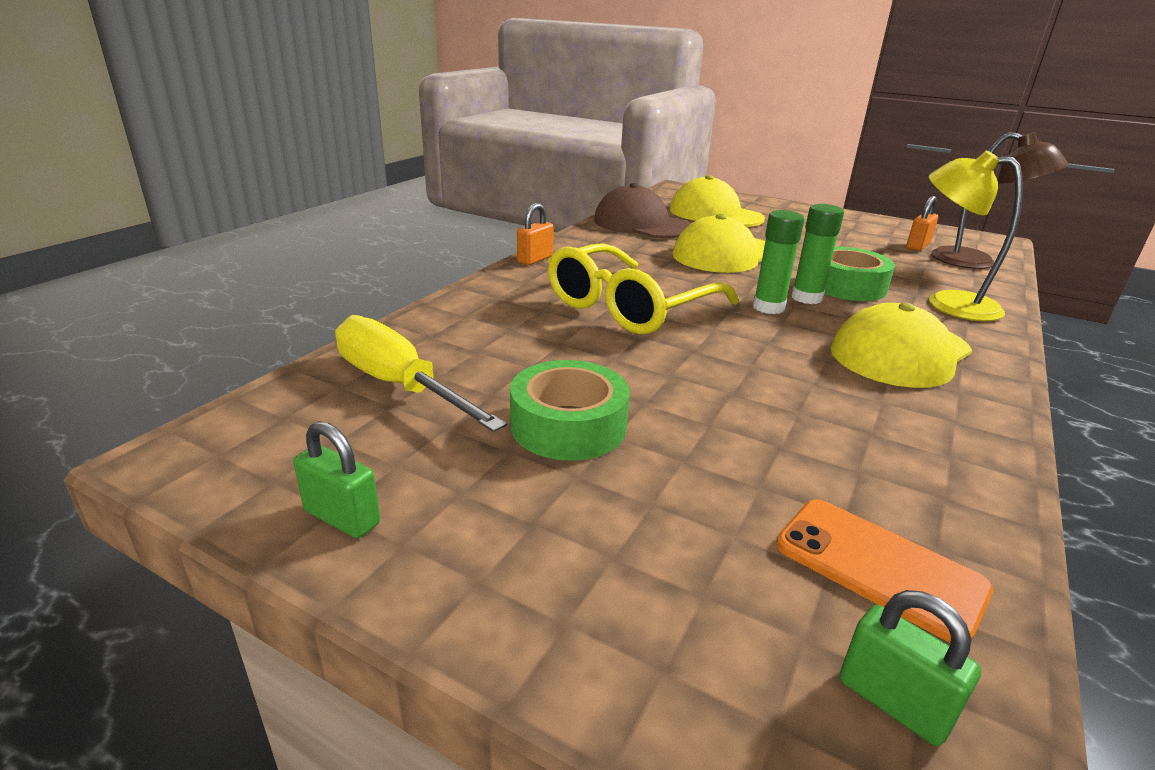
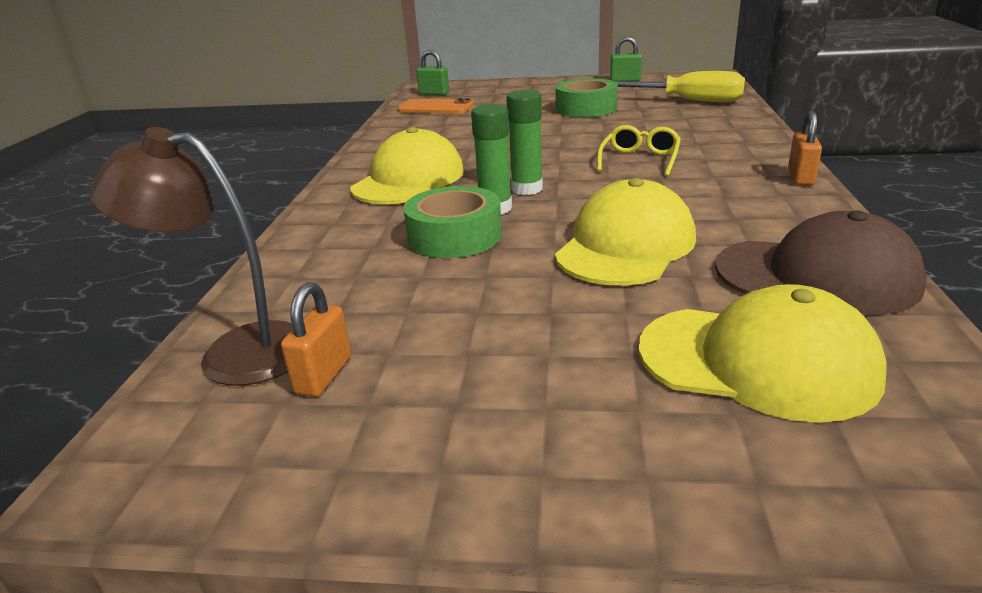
camera: 160 degrees right, 0 degrees up
(629, 307) = (639, 160): yellow glasses -> yellow glasses, size x0.52
(948, 303) = (340, 242): yellow lamp -> none

